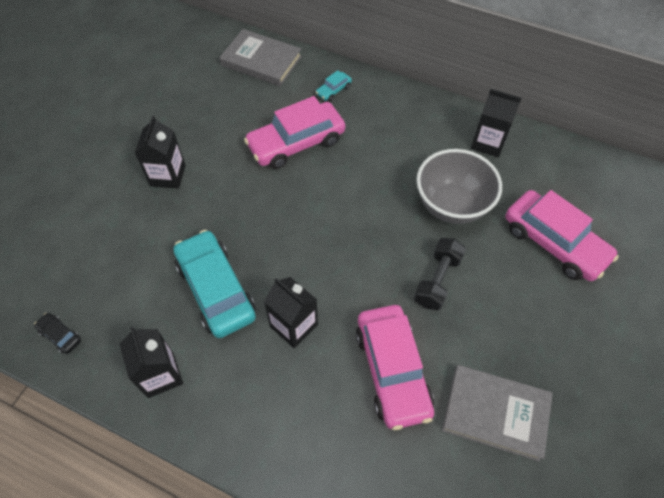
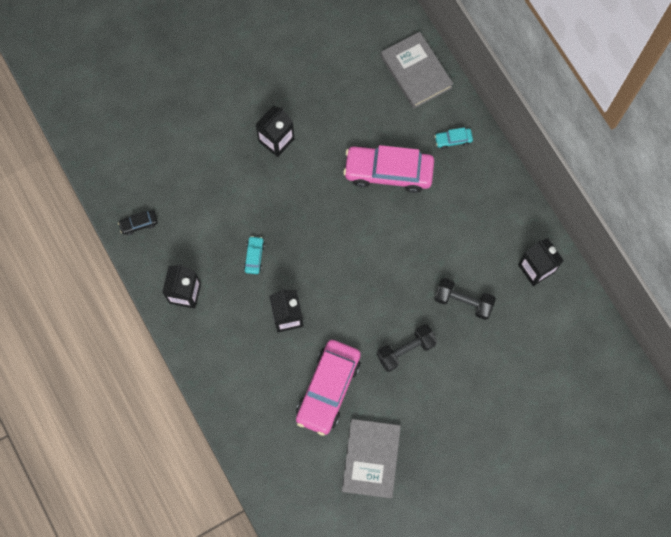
camera: 35 degrees right, 15 degrees up
(60, 335) = (139, 224): black car -> black car turned 90 degrees counterclockwise
(216, 289) = (254, 256): turquoise car -> turquoise car, size x0.43
(451, 205) = (463, 301): grey bowl -> black dumbbell
(495, 413) = (371, 459): grey book -> grey book turned 45 degrees clockwise
(554, 243) = (512, 379): pink car -> none

